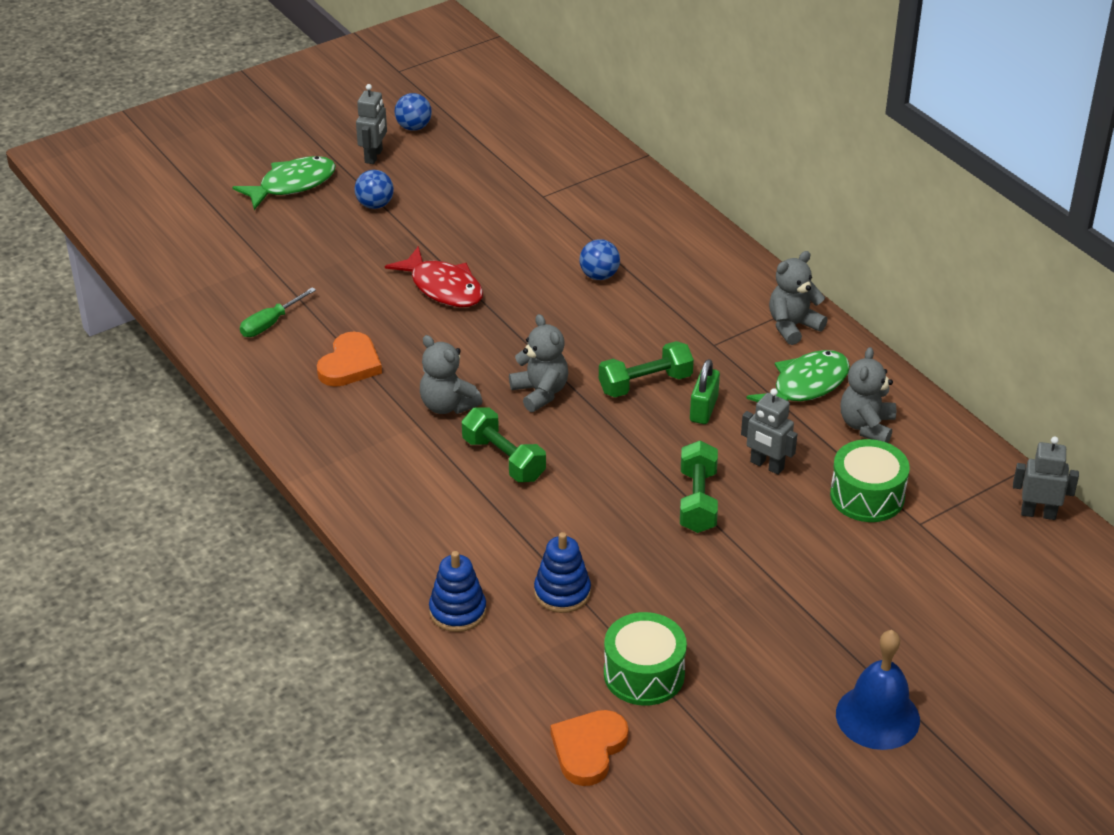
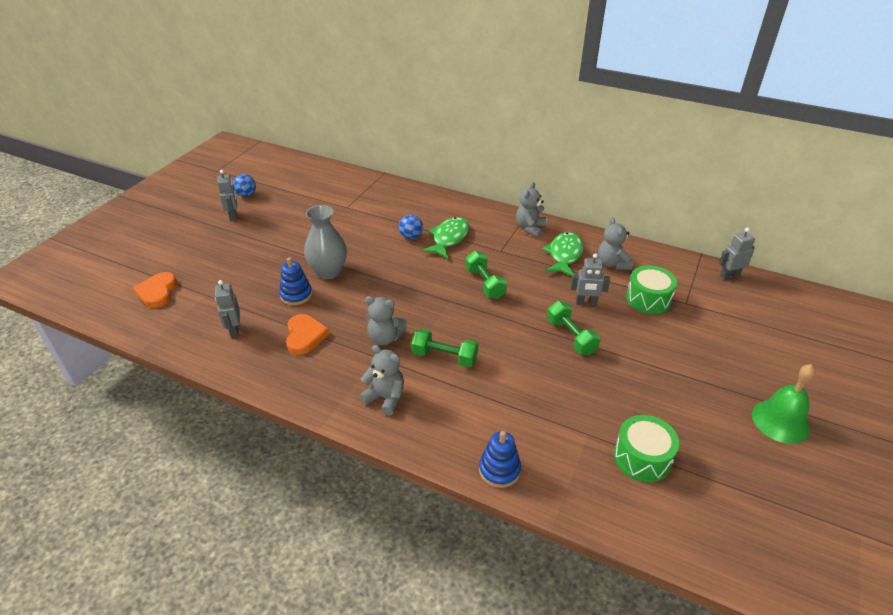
camera: 30 degrees left, 0 degrees up
(270, 323) = (234, 330): green screwdriver -> grey robot
(292, 185) = (193, 245): green fish -> green fish (449, 238)
(375, 205) = (253, 241): blue ball -> none
(443, 287) = (328, 272): red fish -> grey vase
(540, 392) = (432, 310): grey teddy bear -> grey teddy bear (385, 398)
(562, 592) = (549, 426): blue stacking toy -> blue stacking toy (296, 295)
(588, 749) = (660, 528): orange heart -> orange heart (157, 292)
(645, 384) = (485, 283): green dumbbell -> green dumbbell turned 60 degrees counterclockwise
(703, 409) = (527, 285): green padlock -> none
(877, 716) = (780, 421): blue bell -> green bell

